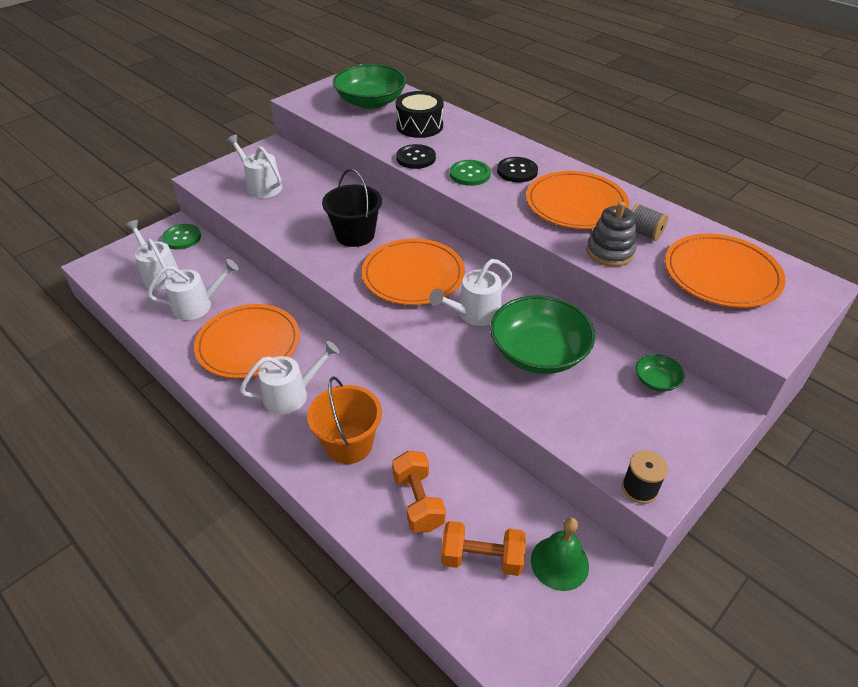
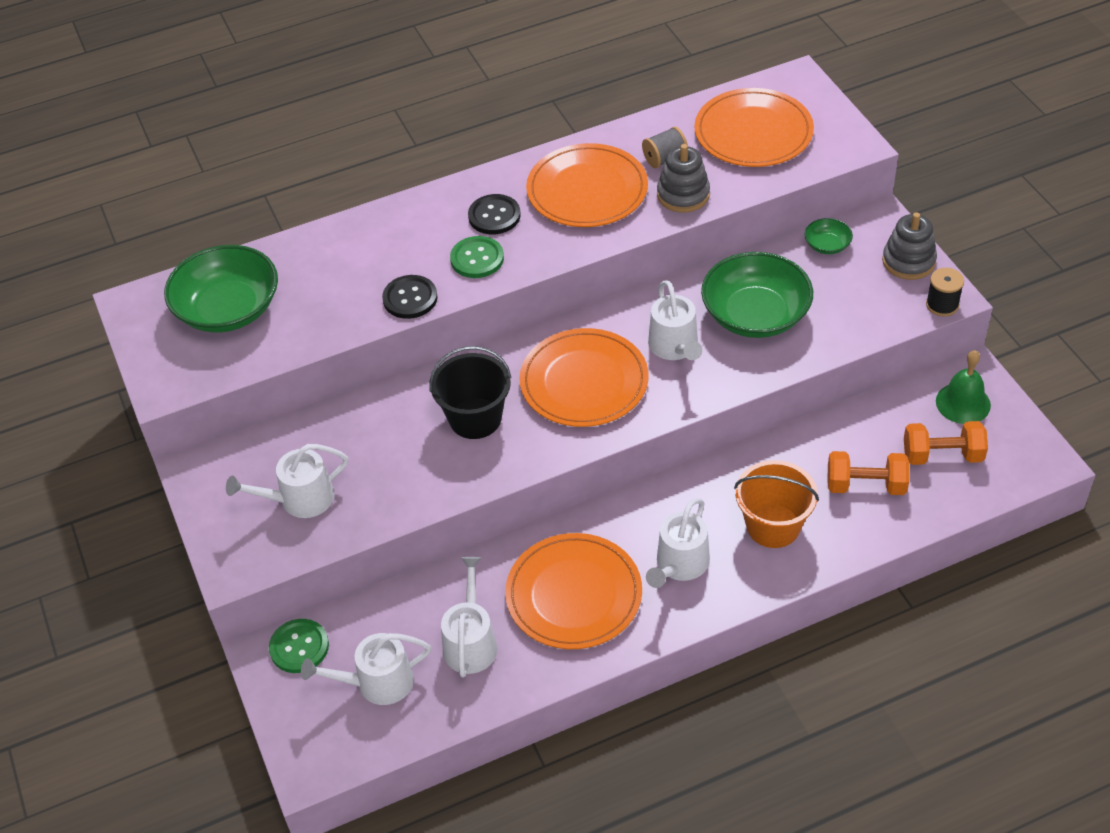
camera: 65 degrees left, 5 degrees up
(291, 395) = (680, 564): white watering can -> white watering can turned 150 degrees counterclockwise
(419, 126) = (330, 275): black drum -> none
(482, 558) = (942, 455): orange dumbbell -> orange dumbbell turned 60 degrees clockwise
(680, 447) = (908, 261): none -> grey stacking toy

